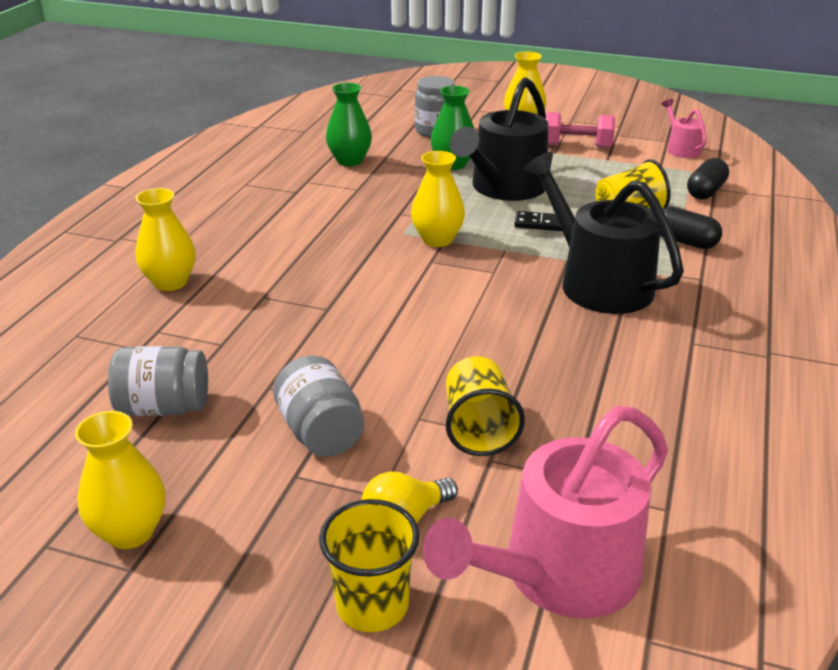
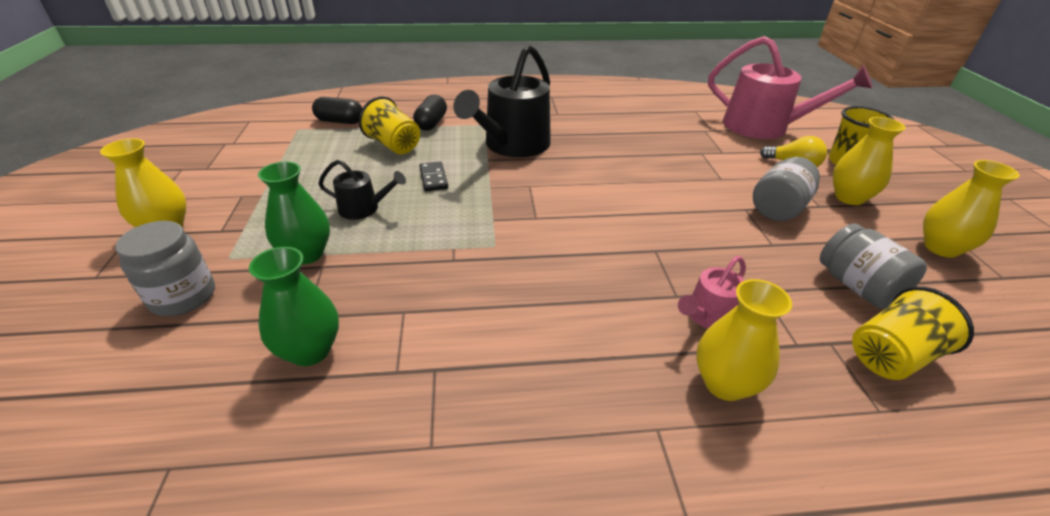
camera: 115 degrees left, 5 degrees up
(437, 239) = (495, 223): yellow vase -> yellow vase (849, 197)
(478, 428) = (704, 159): yellow cup -> yellow cup (891, 356)
(504, 188) = (363, 208): black watering can -> black watering can, size x0.49
(576, 146) = (240, 185): pink dumbbell -> none
(681, 149) = (246, 136): pink watering can -> pink watering can (707, 316)

